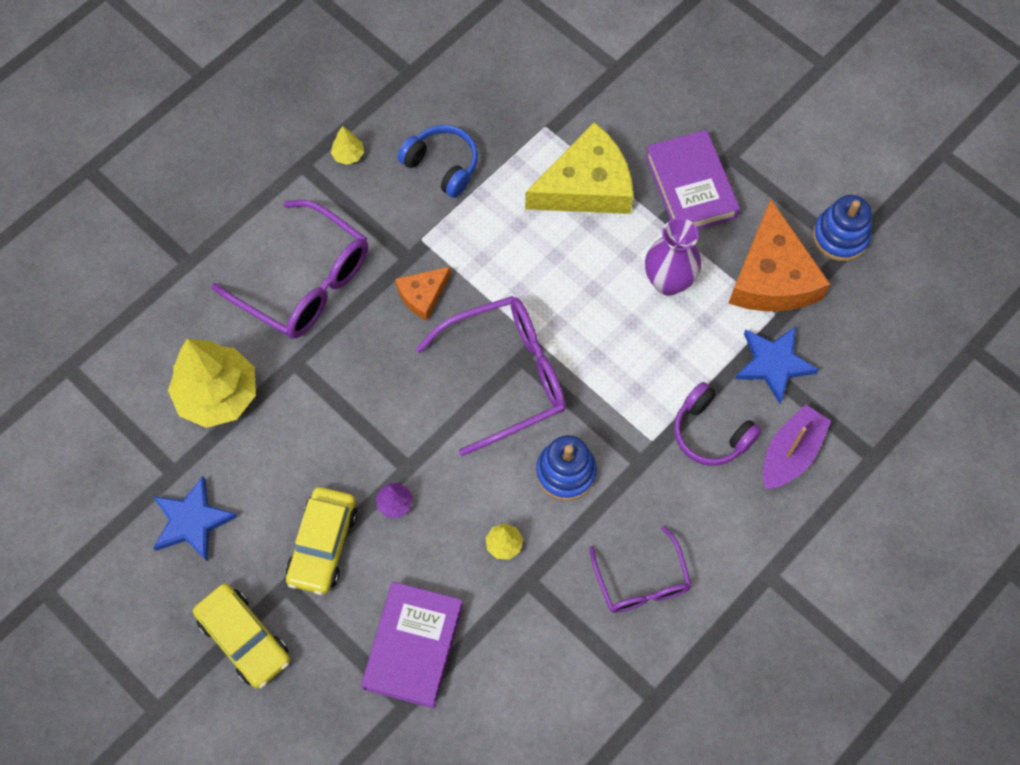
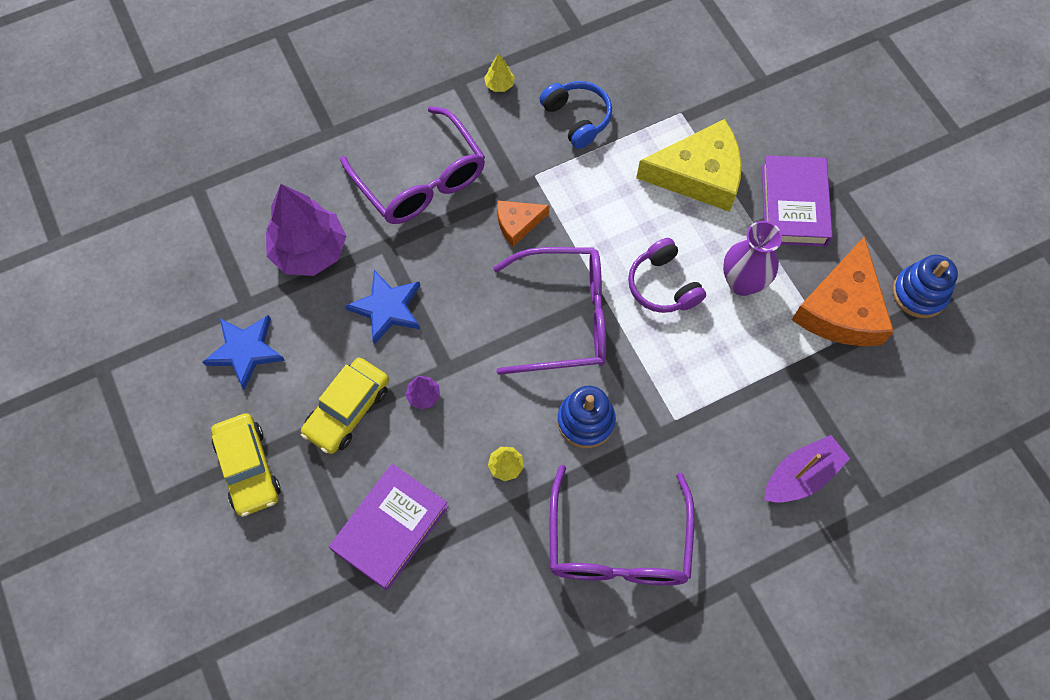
camera: 20 degrees right, 0 degrees up
(217, 395) = (309, 251): yellow tree -> purple tree
(641, 582) = (618, 544): purple glasses -> purple glasses, size x1.63
(711, 432) = (732, 431): purple headphones -> purple headphones (663, 285)
(773, 364) = (814, 388): blue star -> blue star (387, 308)

